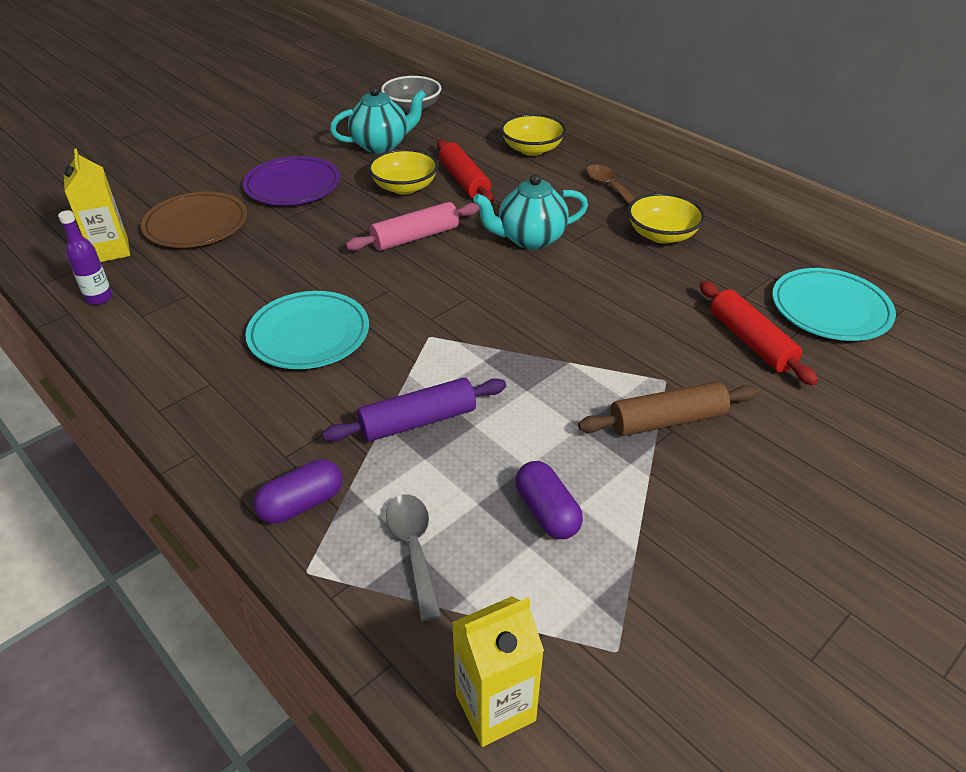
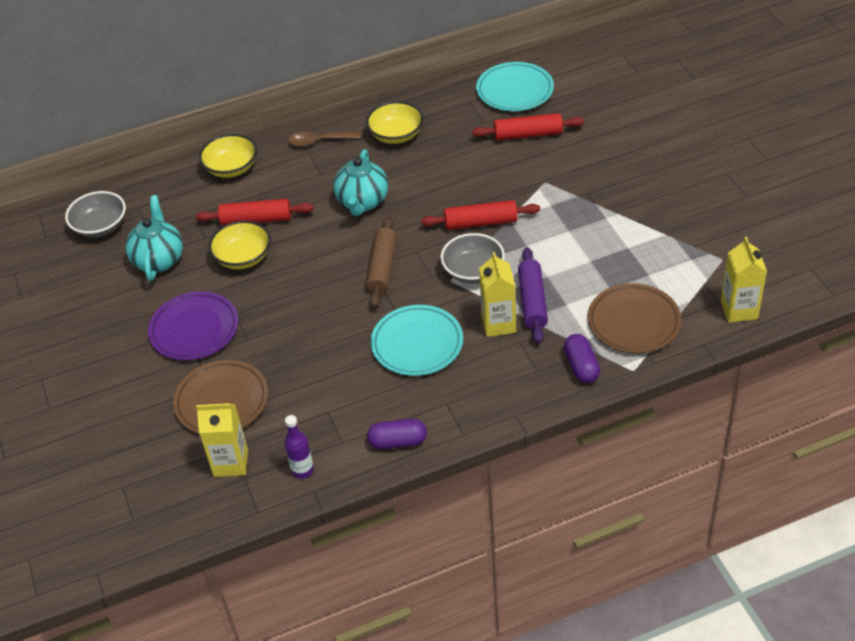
camera: 65 degrees left, 5 degrees up
(364, 397) = (498, 324): none -> yellow carton
(413, 549) = (633, 322): grey spoon -> brown plate
(415, 237) = (323, 264): pink rolling pin -> none
(454, 352) = (473, 271): none -> grey bowl
(547, 338) = (480, 223): none -> red rolling pin
(547, 512) = (628, 261): purple capsule -> purple capsule (398, 442)
(667, 420) = (578, 192): brown rolling pin -> brown rolling pin (382, 268)

